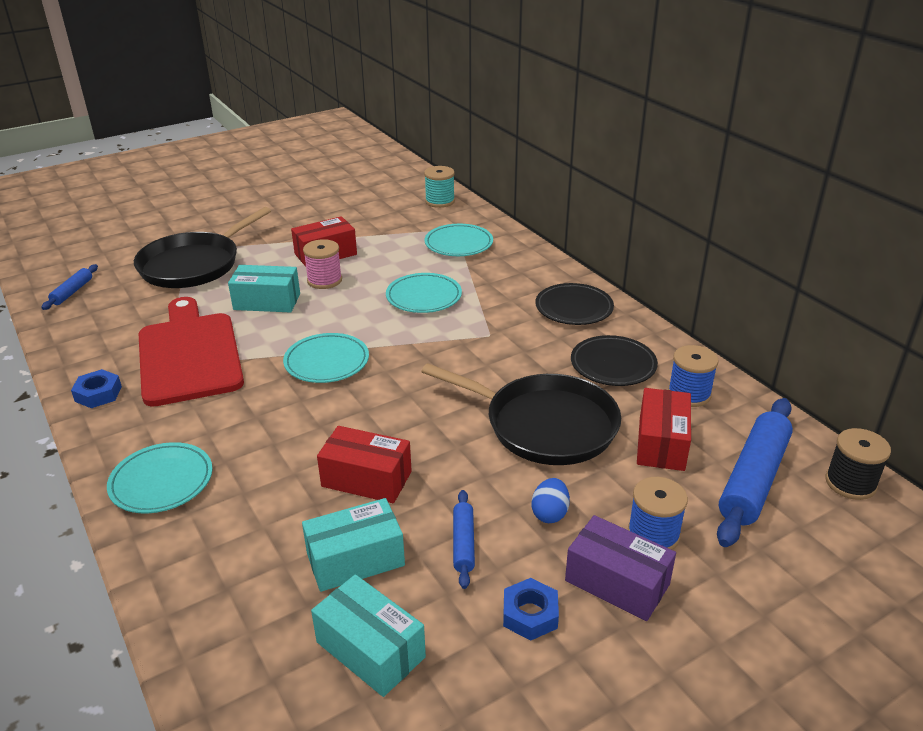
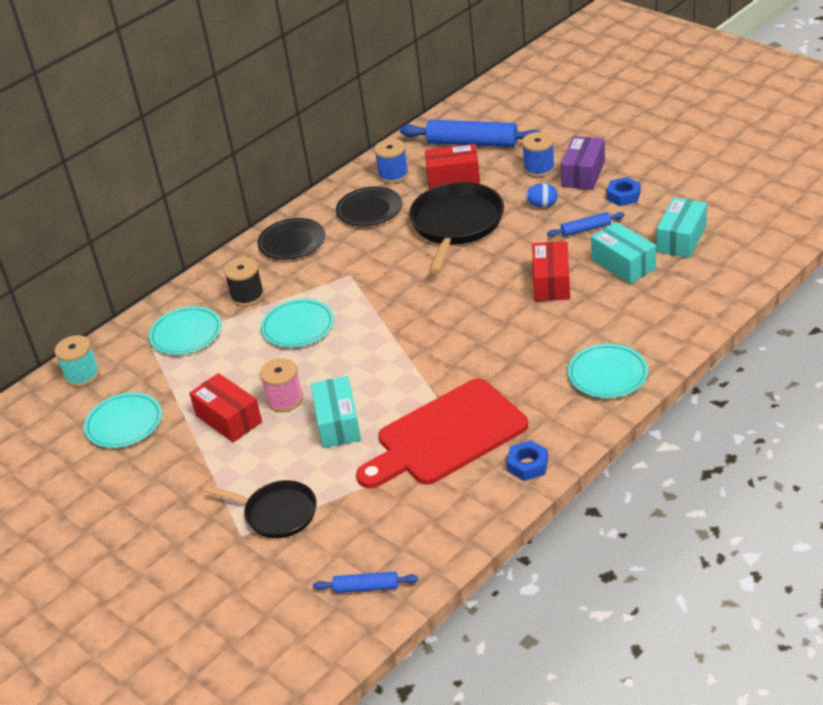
camera: 100 degrees left, 5 degrees up
(194, 264) = (277, 513): black pan -> black pan, size x0.62
(327, 362) = (423, 348): turquoise plate -> turquoise plate (124, 424)
(850, 483) = (459, 114): black spool -> black spool (247, 296)

